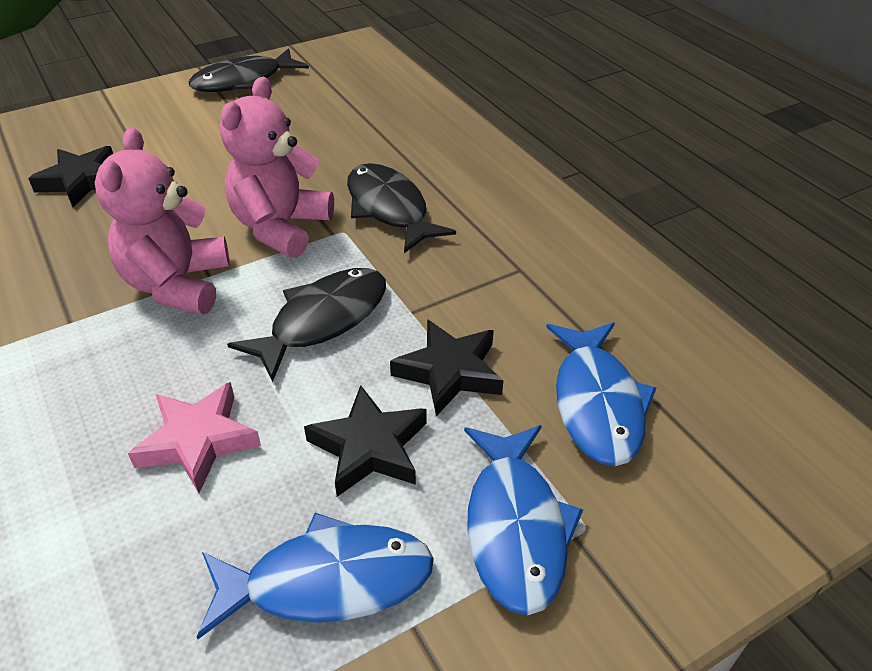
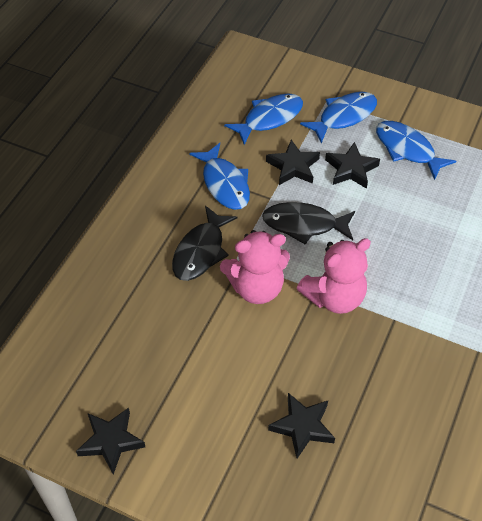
camera: 125 degrees left, 10 degrees up
(198, 441) = (399, 220): pink star -> none
(243, 81) = (111, 441): black fish -> black star
(486, 278) = (224, 184): none -> blue fish

